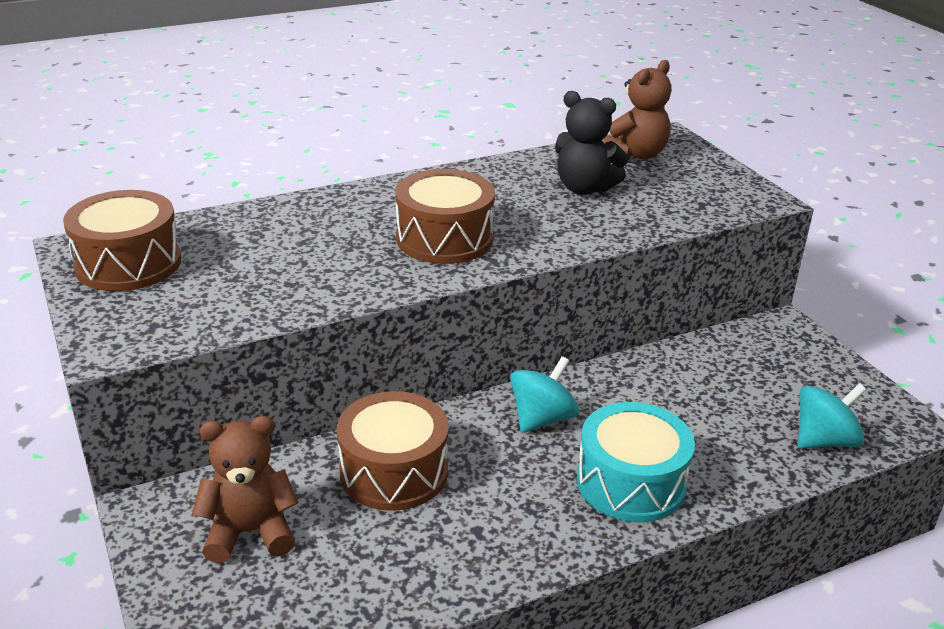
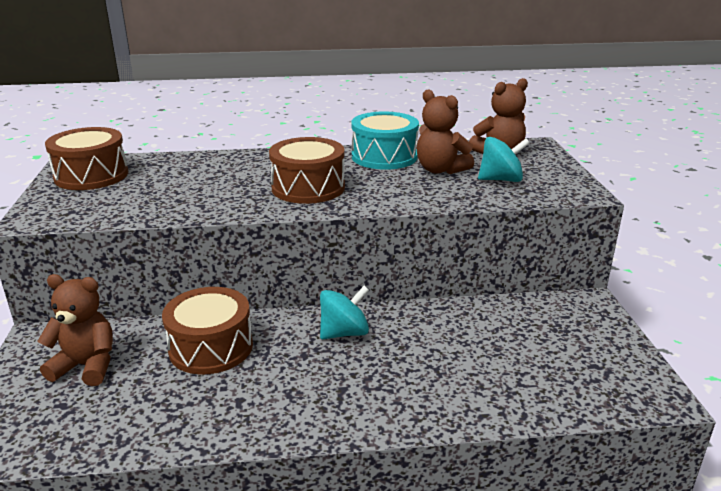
camera: 20 degrees right, 5 degrees down
(584, 188) = (440, 170): black teddy bear -> brown teddy bear
(631, 483) = (381, 392): turquoise drum -> turquoise drum (384, 157)
(824, 440) = (570, 395): turquoise spinning top -> turquoise spinning top (501, 180)

